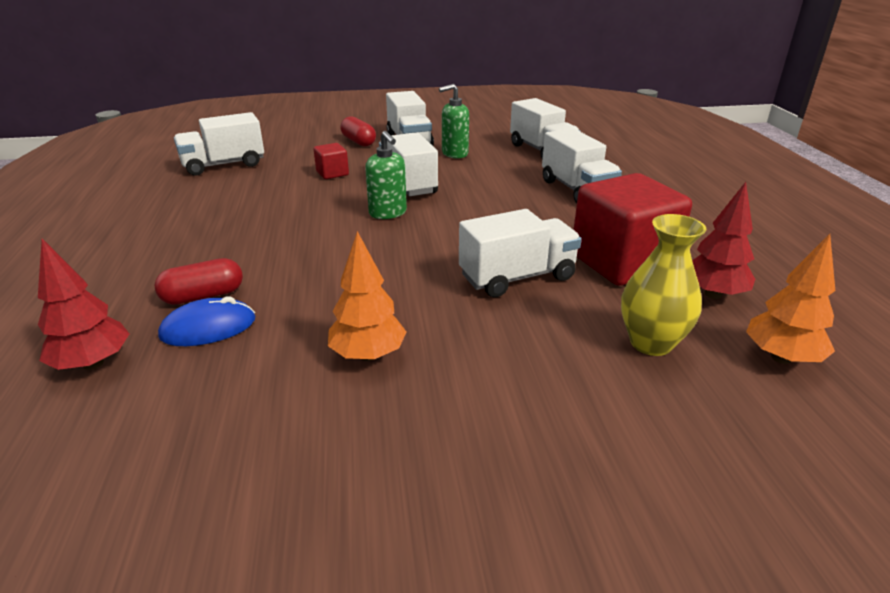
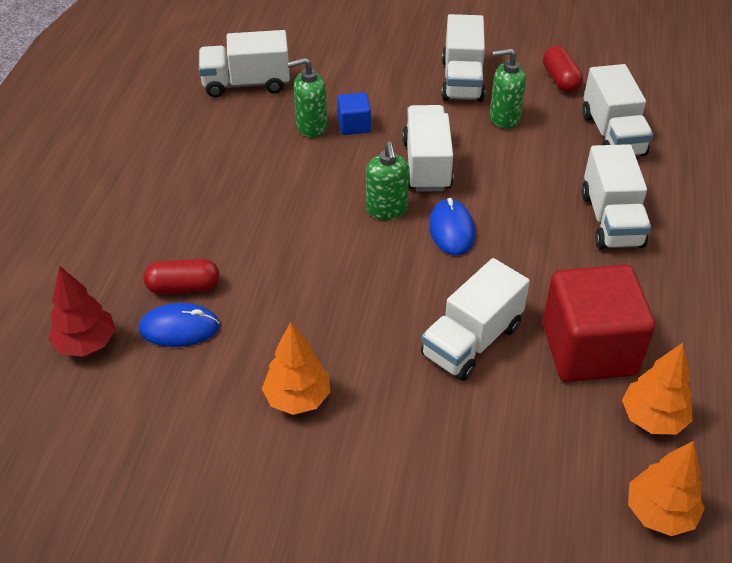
camera: 20 degrees right, 15 degrees up
(294, 179) = (311, 127): none -> green soap dispenser
(332, 173) = (354, 125): red cube -> blue cube
(358, 142) = (403, 69): red capsule -> red capsule (560, 80)
(452, 215) = (451, 230): none -> blue mouse
(517, 277) = (471, 340): white truck -> white truck turned 135 degrees clockwise
(651, 343) = (549, 459): yellow vase -> none
(713, 294) = (652, 418): red tree -> orange tree

